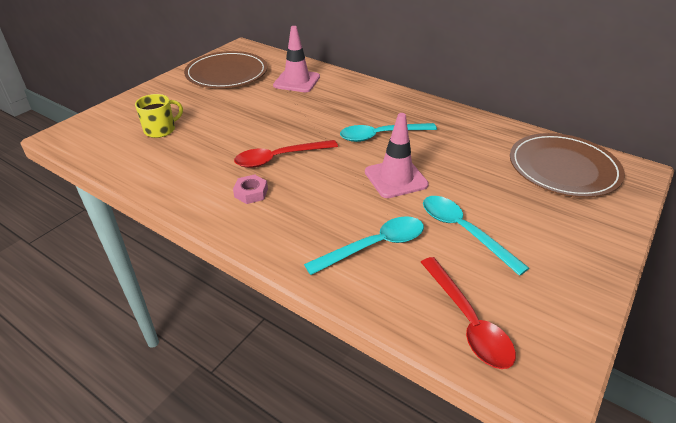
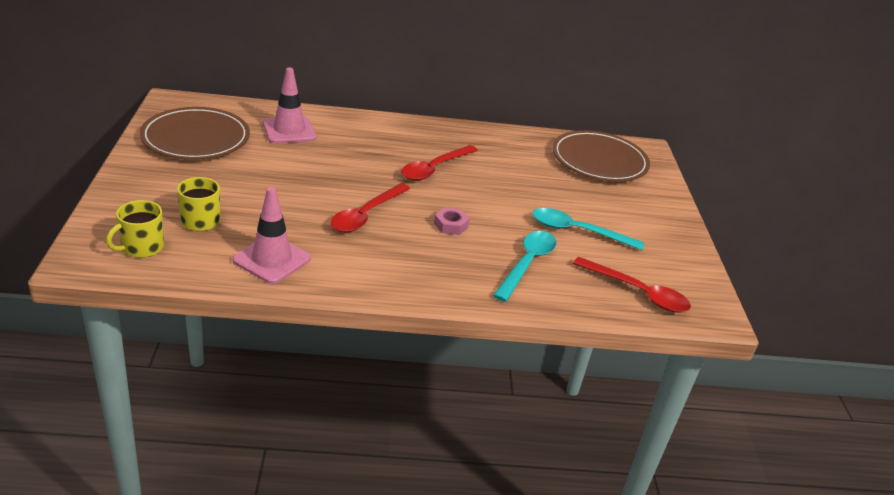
camera: 40 degrees left, 5 degrees down
(103, 137) = (141, 247): none -> yellow mug
(251, 193) = (378, 254): pink nut -> pink nut (451, 225)
(381, 136) = (434, 168): turquoise spoon -> red spoon
(396, 178) = (487, 204): pink traffic cone -> pink traffic cone (271, 259)

